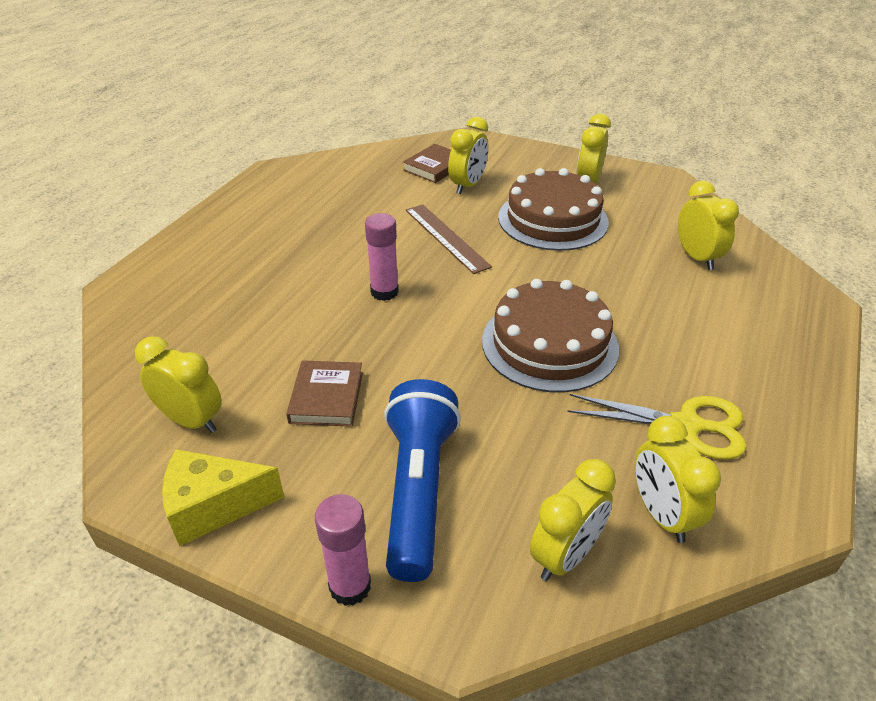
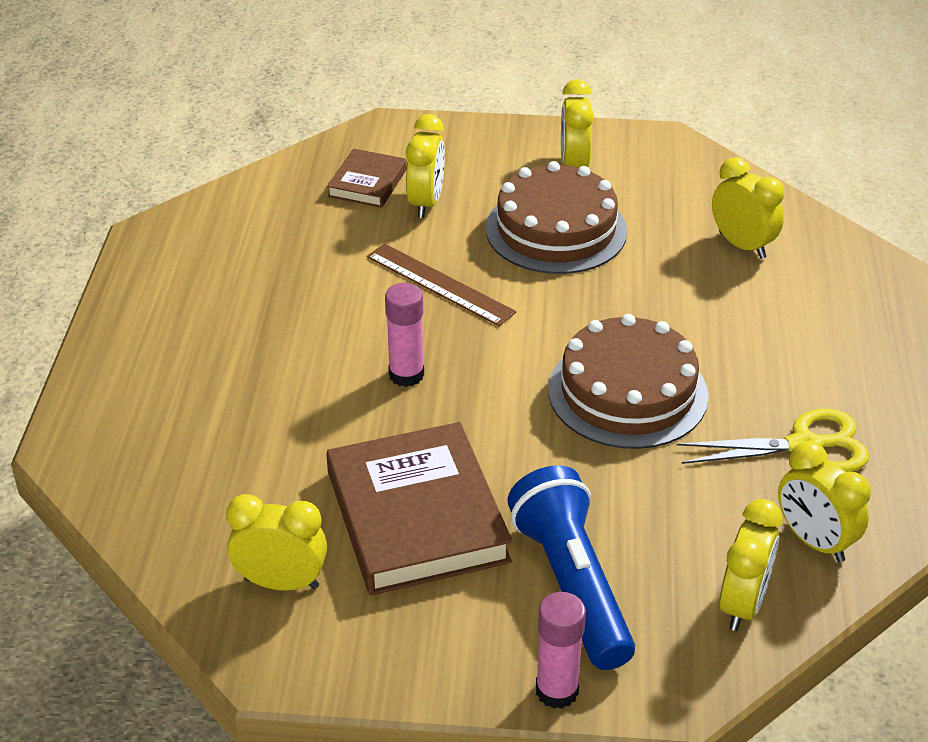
camera: 20 degrees left, 0 degrees up
(213, 506) = (371, 661): yellow cheese -> none
(326, 397) = (417, 516): brown book -> brown book, size x1.94

